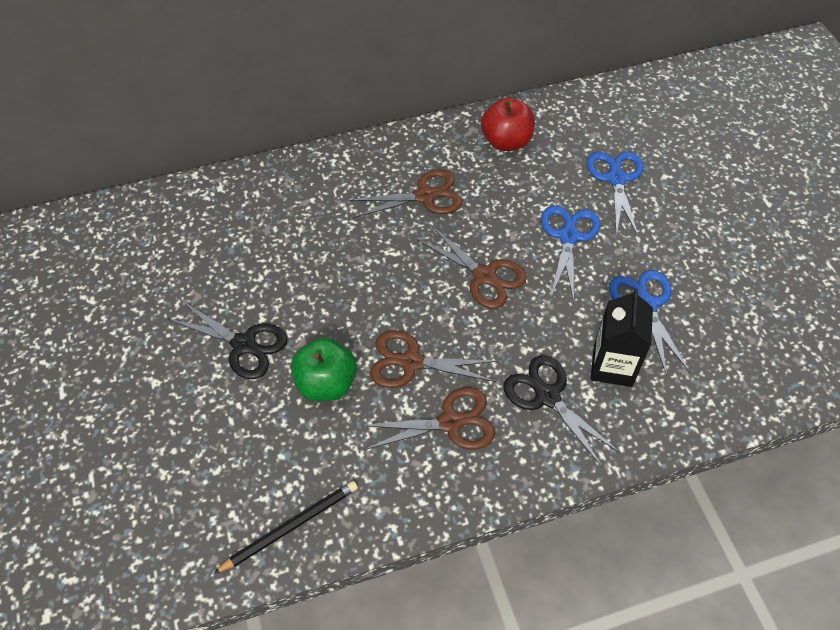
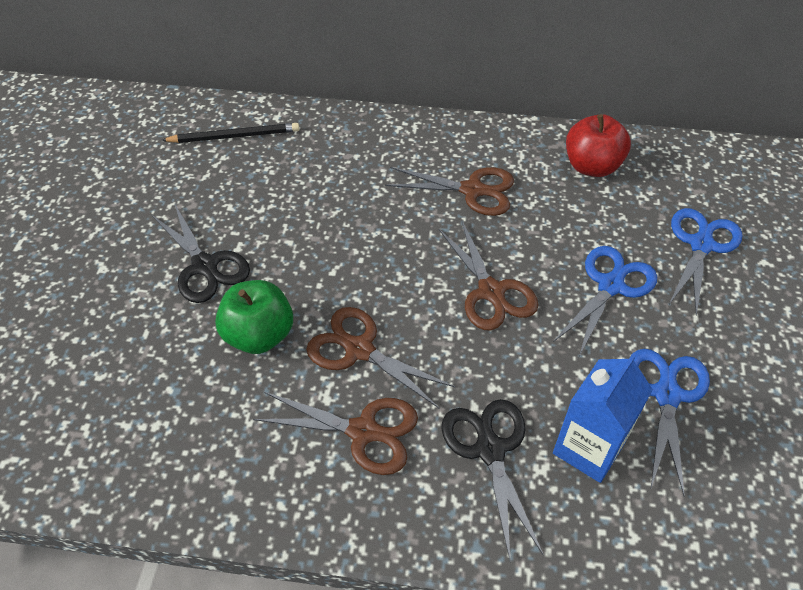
camera: 25 degrees right, 5 degrees down
(291, 527) = (131, 467): black pencil -> black pencil (235, 136)
(612, 366) = (588, 448): black carton -> blue carton

